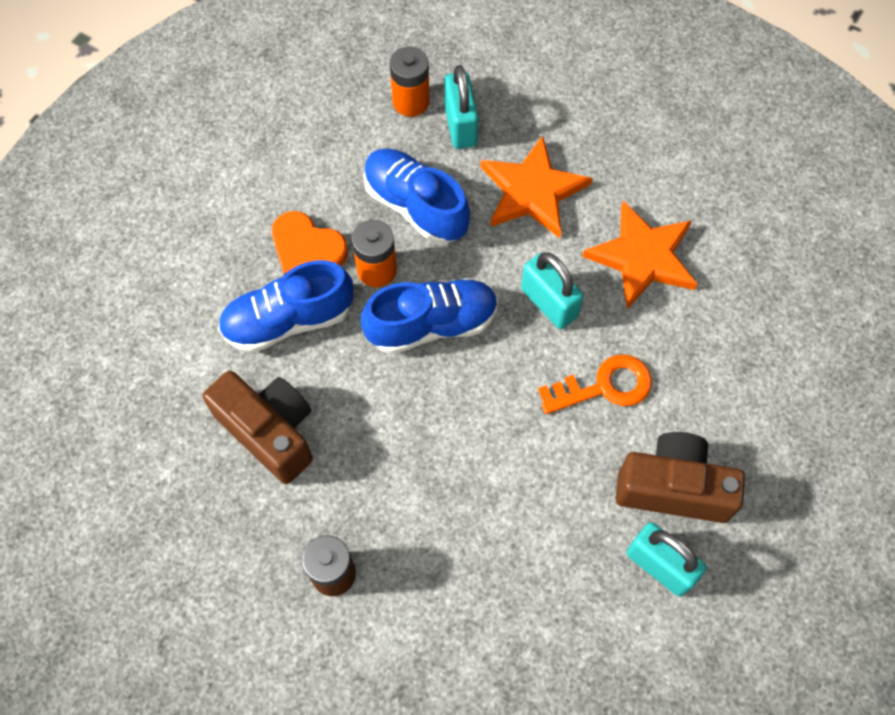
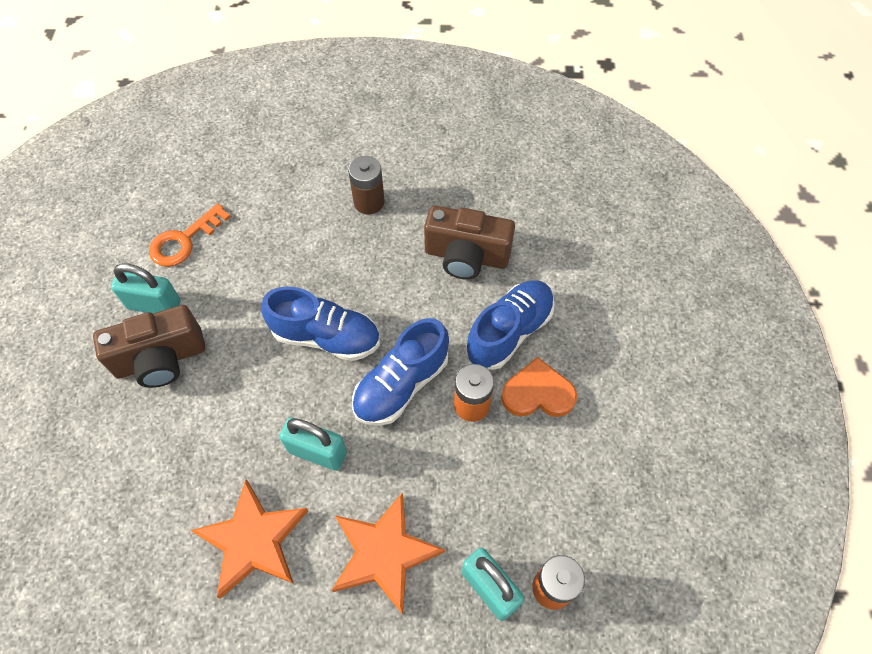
camera: 150 degrees right, 5 degrees down
(415, 206) = (477, 479): blue shoe -> blue shoe (326, 337)
(605, 386) = (241, 407): orange key -> orange key (184, 241)

